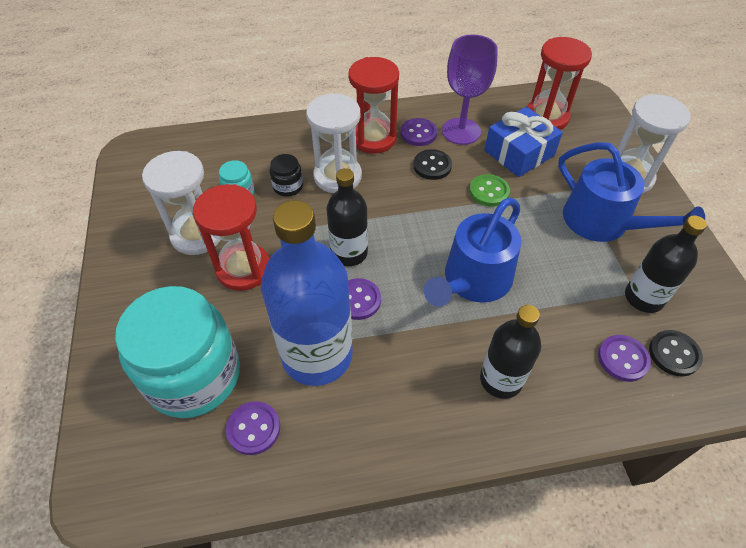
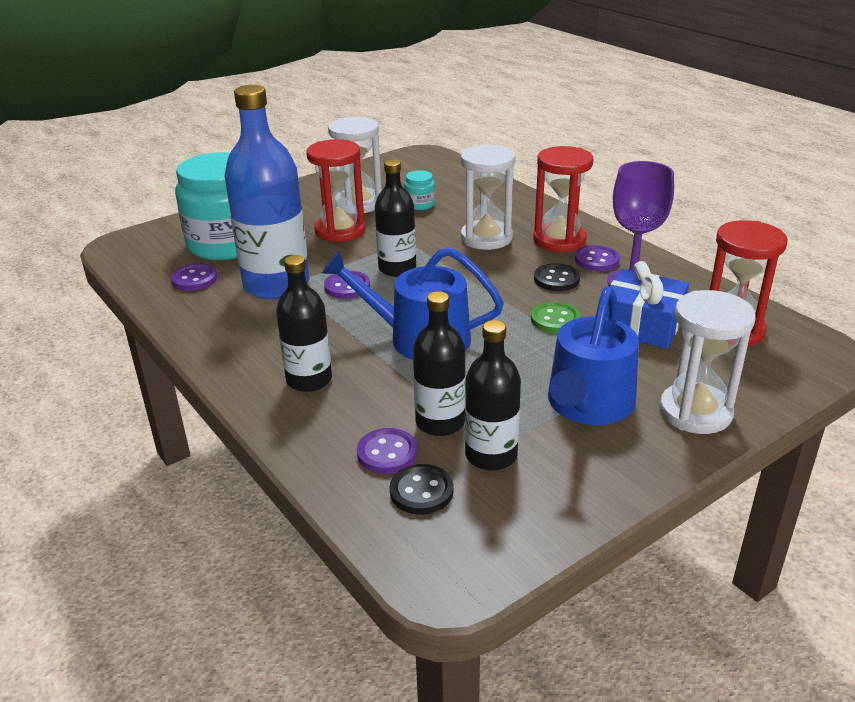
camera: 65 degrees right, 20 degrees down
(288, 186) = (449, 221): black jar -> none
(595, 311) = (440, 422): none -> black bottle

